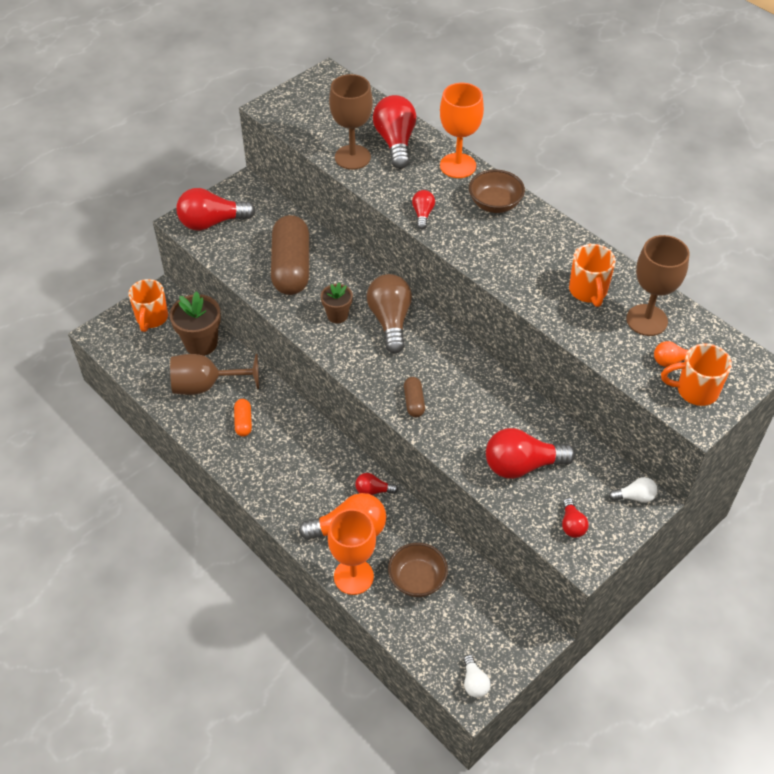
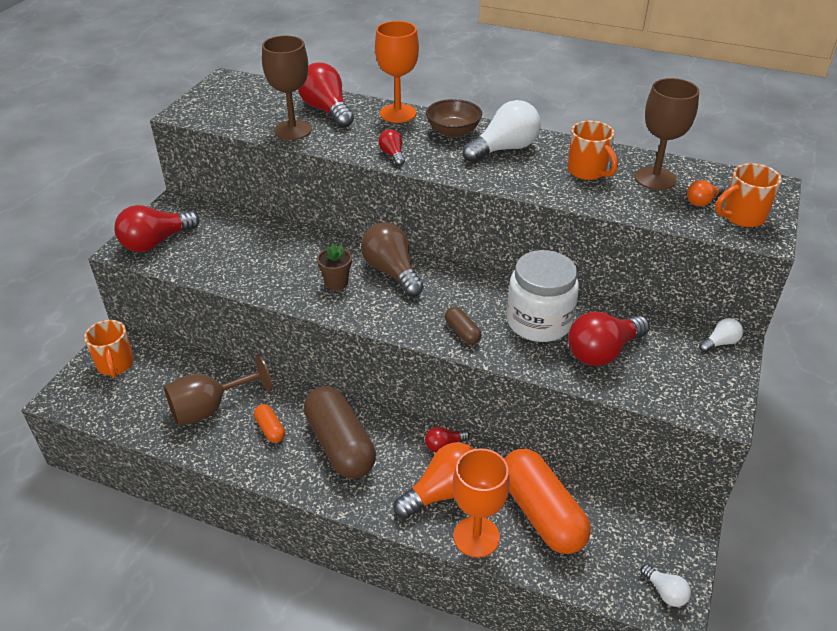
camera: 25 degrees left, 10 degrees down
(201, 343) = (183, 371): brown flower pot -> none
(291, 267) = (263, 256): brown capsule -> brown capsule (340, 445)
(417, 579) = (541, 513): brown bowl -> orange capsule
(486, 416) = (539, 322): none -> white jar
(528, 240) = (504, 149): none -> white light bulb
(572, 525) = (686, 386): red light bulb -> none

